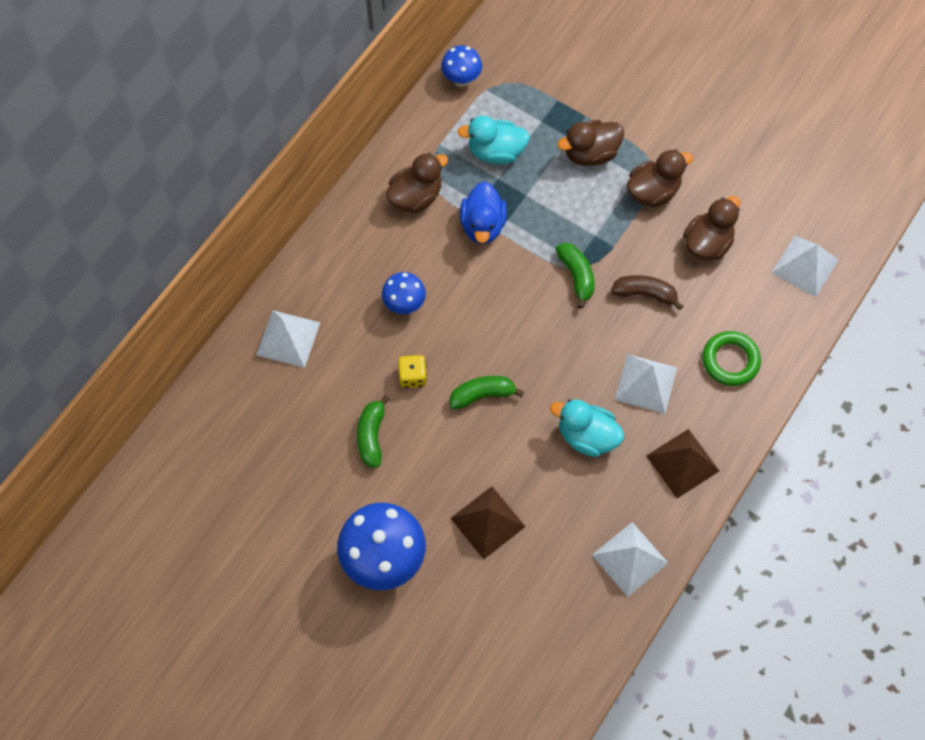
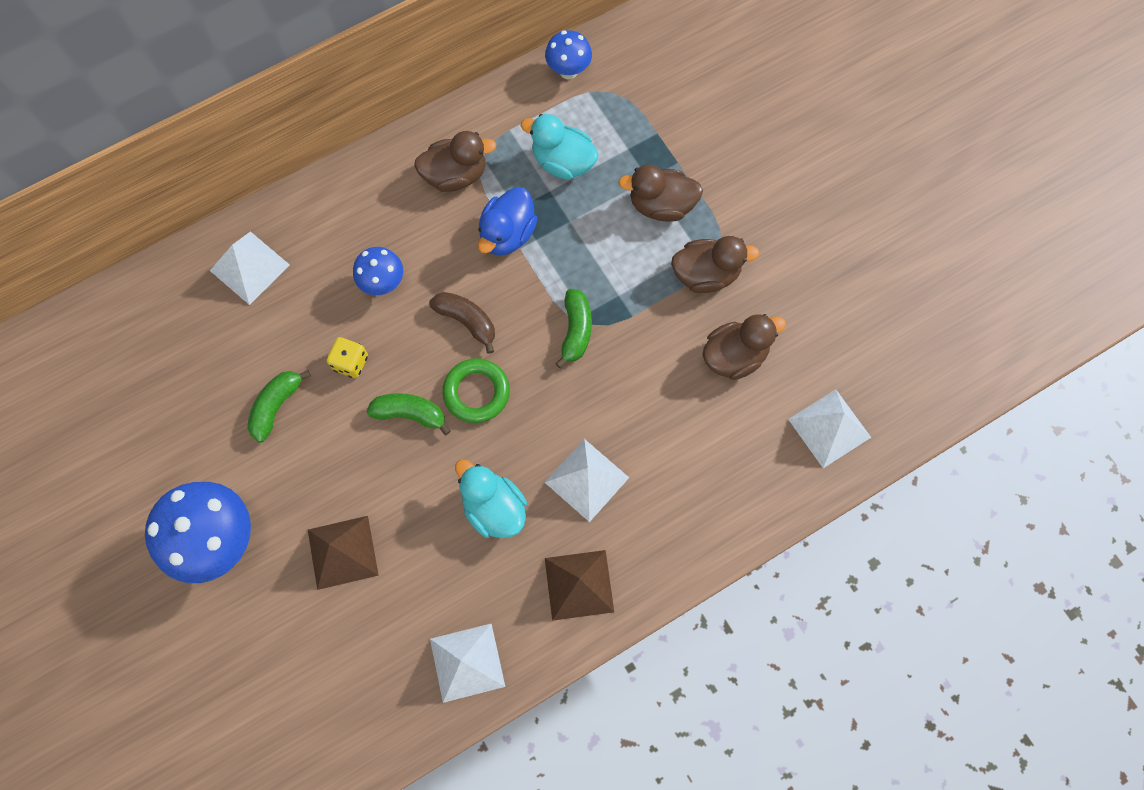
camera: 25 degrees right, 5 degrees up
(645, 294) = (637, 382): brown banana -> brown banana (467, 321)
(730, 360) = (690, 496): green ring -> green ring (476, 392)

